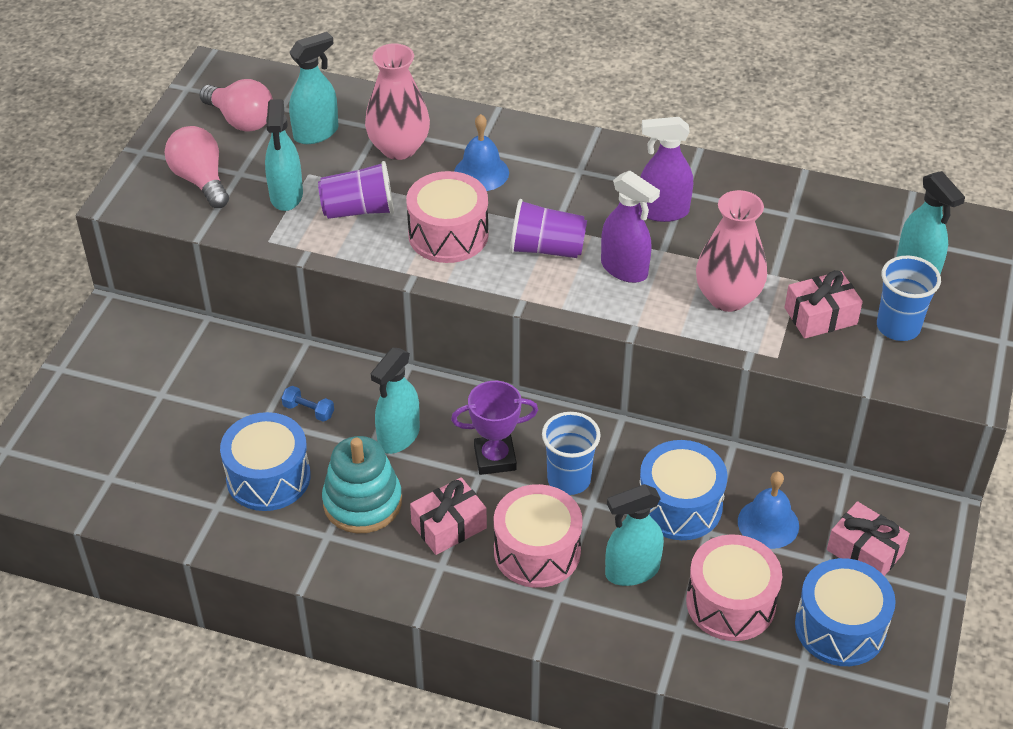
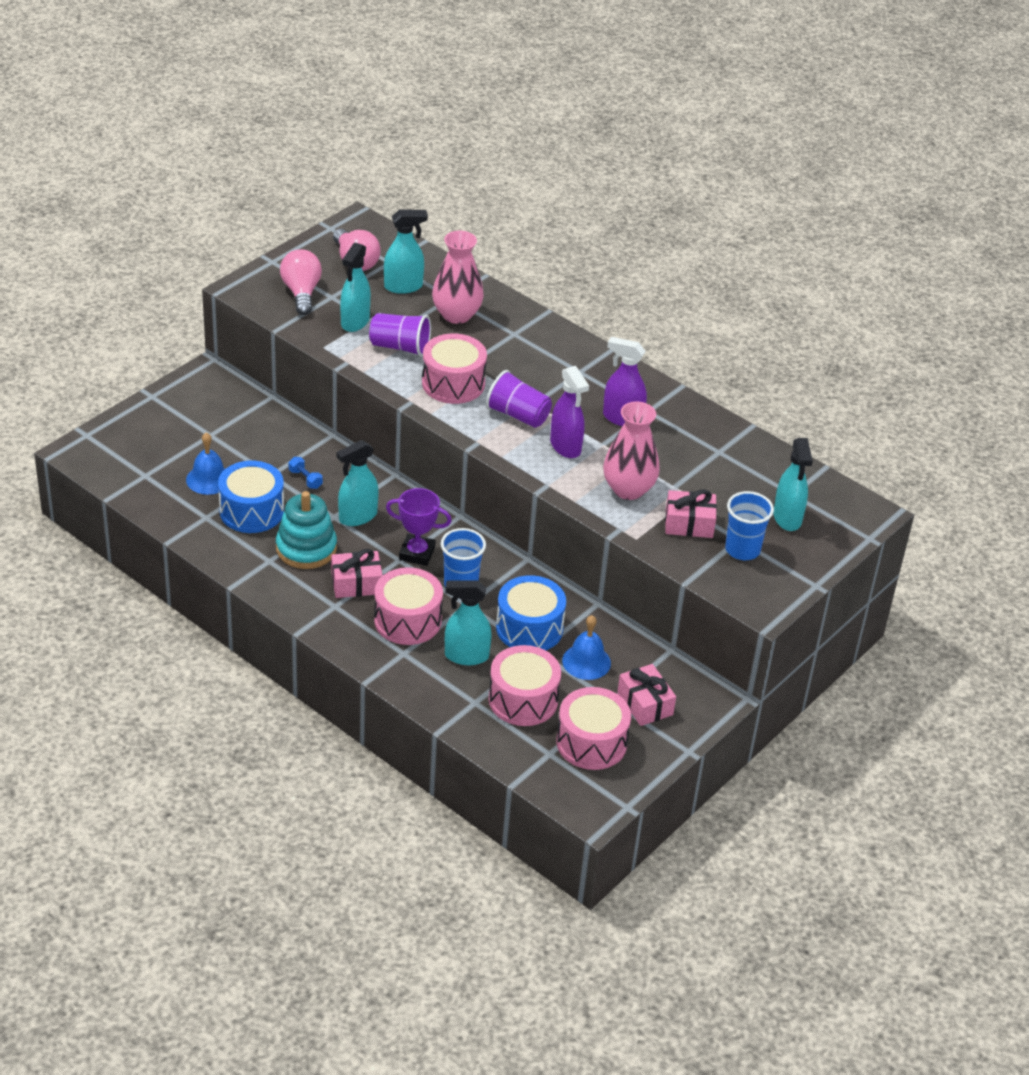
camera: 20 degrees right, 5 degrees down
(481, 172) = (505, 350): blue bell -> blue bell (208, 479)
(840, 627) = (591, 742): blue drum -> pink drum

